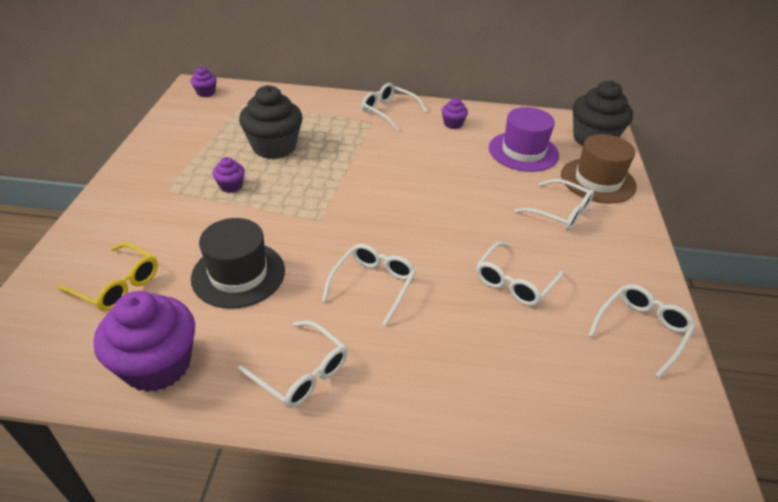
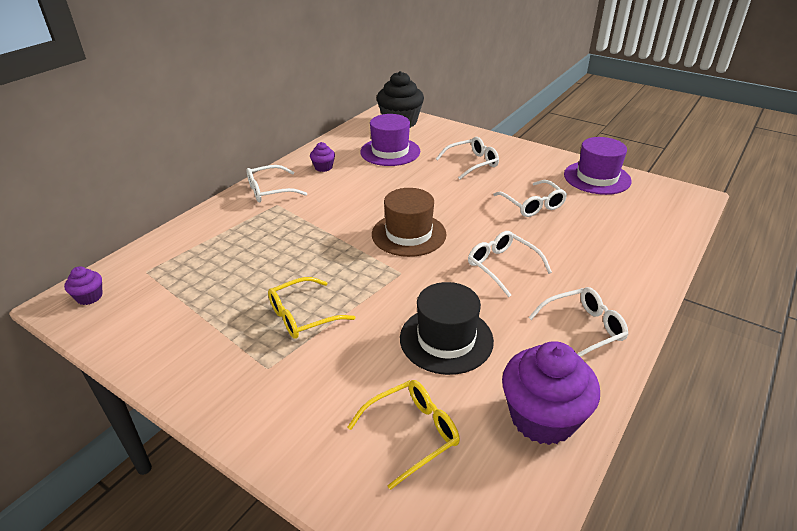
camera: 60 degrees left, 5 degrees down
(231, 186) = (303, 316): purple cupcake -> yellow glasses
(274, 147) = (260, 271): black cupcake -> none
(597, 180) = (448, 138): brown hat -> brown hat (408, 234)
(641, 330) = (597, 178): white glasses -> purple hat

